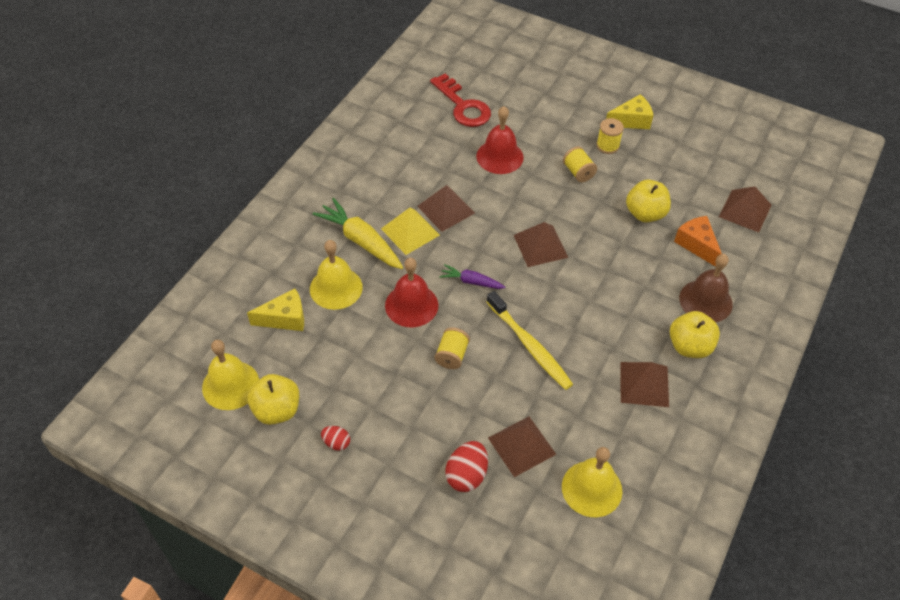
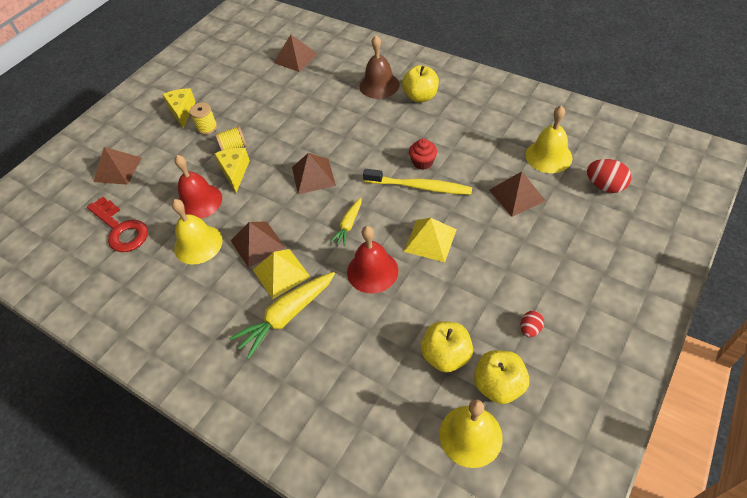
camera: 80 degrees left, 0 degrees up
(285, 318) = (383, 385): yellow cheese -> yellow cheese (234, 172)
(336, 288) = (346, 337): yellow bell -> yellow bell (198, 244)
(452, 355) = (430, 240): yellow spool -> yellow pyramid
(463, 106) = (121, 229): red key -> red key turned 75 degrees clockwise
(466, 475) = (549, 231): red egg -> red egg (605, 186)
(471, 282) = (348, 225): purple carrot -> yellow carrot
(530, 346) = (420, 187): yellow toothbrush -> yellow toothbrush turned 45 degrees clockwise
(569, 349) = (423, 162): none -> red cupcake
(644, 384) = (454, 122): brown pyramid -> brown pyramid (117, 169)
(645, 214) = (288, 110): yellow apple -> yellow apple (446, 356)
(696, 245) = (325, 85): orange cheese -> none

